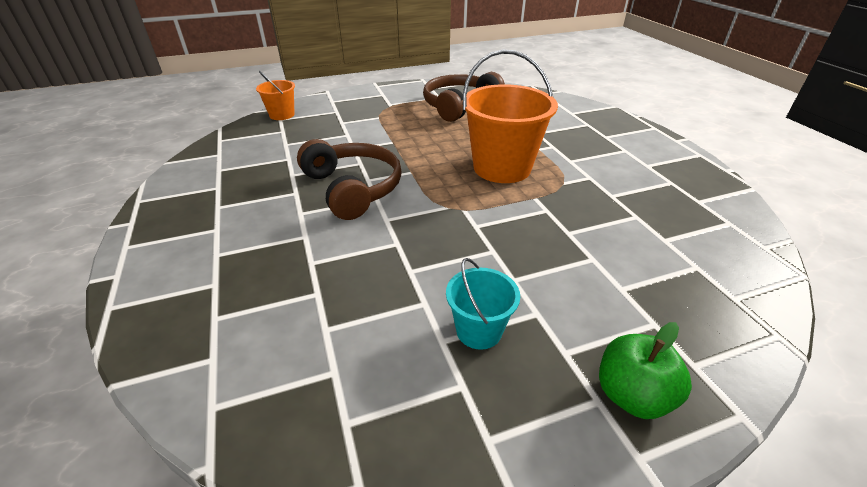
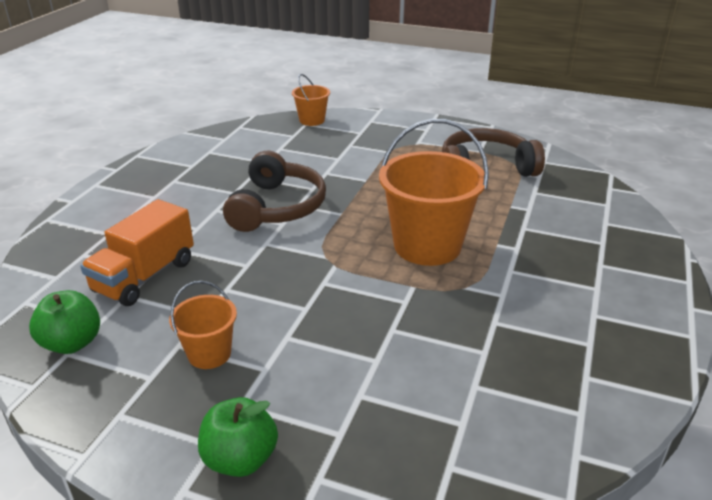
camera: 40 degrees right, 5 degrees down
(317, 302) = (145, 276): none -> orange truck
(336, 410) = (72, 343): none -> green apple
(479, 330) = (209, 354): turquoise bucket -> orange bucket

